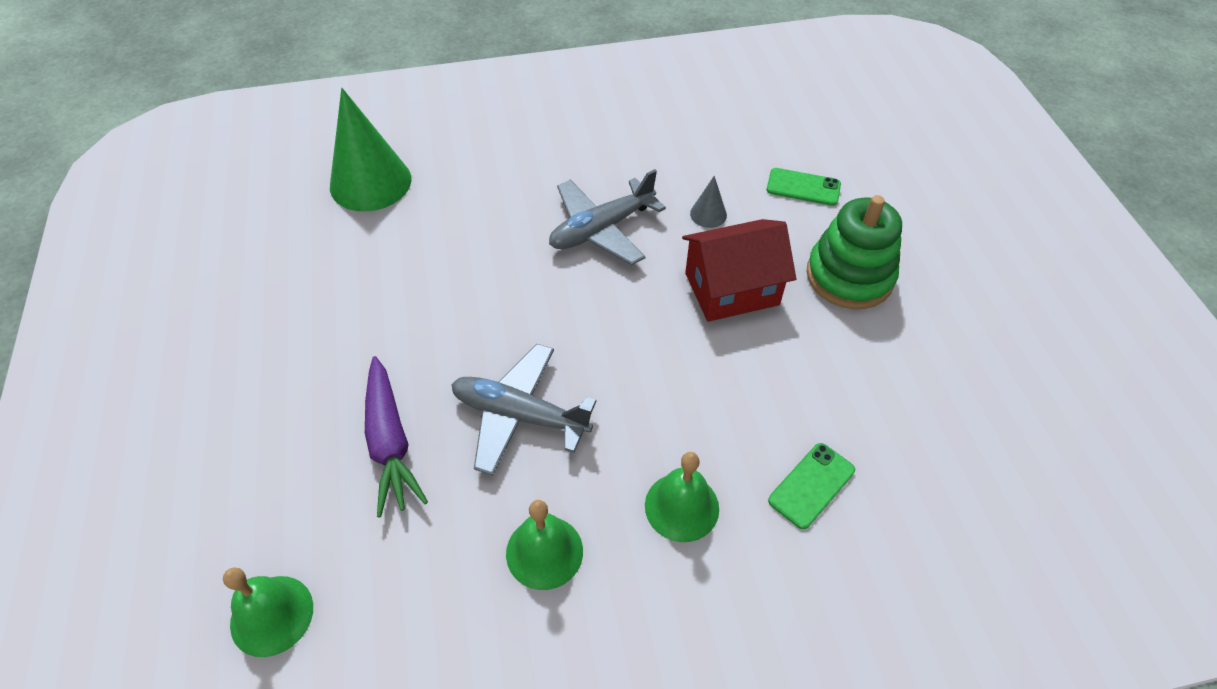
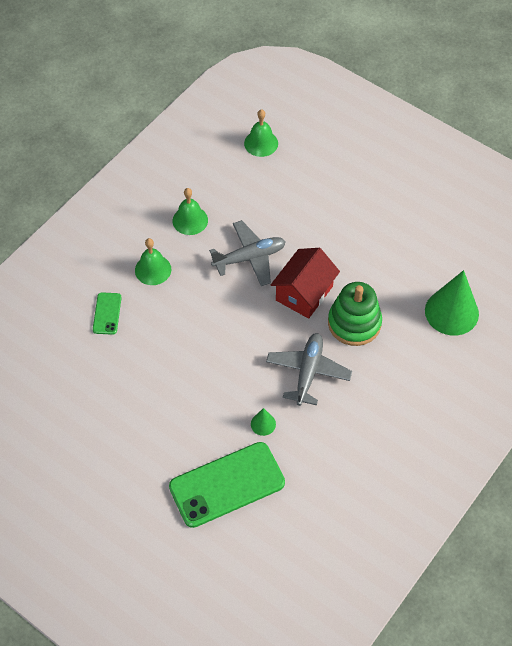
camera: 140 degrees right, 5 degrees up
(390, 443) = (288, 213): purple carrot -> none
(708, 214) = (263, 424): grey cone -> green cone
(731, 289) = (212, 385): red house -> red house (304, 293)
(803, 187) = (227, 485): green phone -> green phone, size x2.11
(849, 276) = (159, 437): green stacking toy -> green stacking toy (354, 323)

